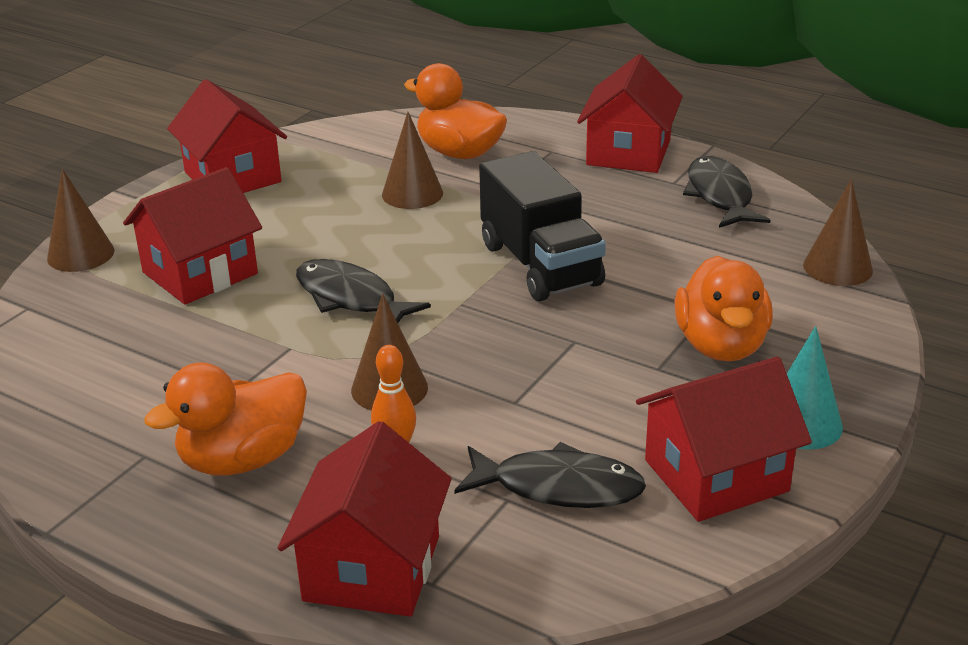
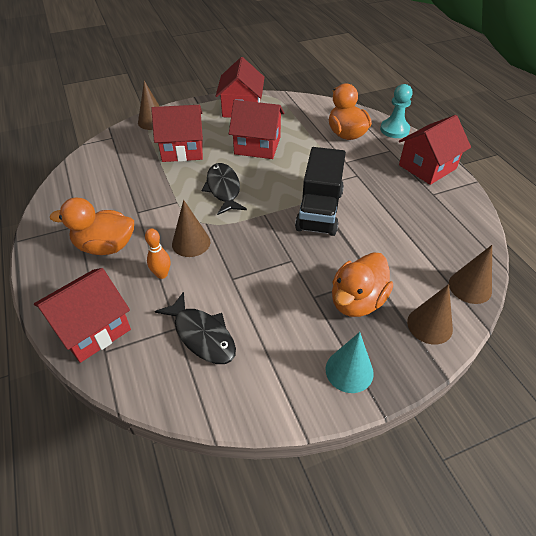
camera: 35 degrees right, 15 degrees up
(412, 194) = (303, 147): brown cone -> brown cone (429, 325)
(527, 122) = (394, 130): none -> turquoise pawn
(716, 475) = (275, 374): red house -> red house (257, 145)
(720, 196) = (449, 212): black fish -> none

